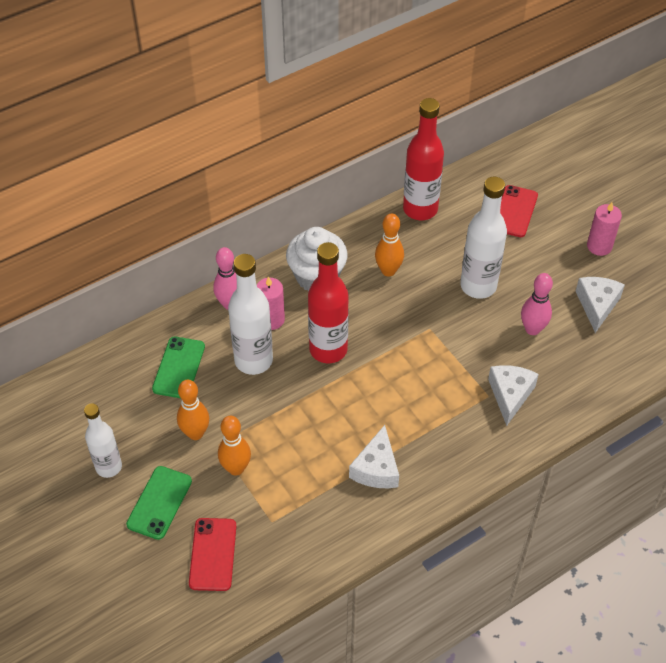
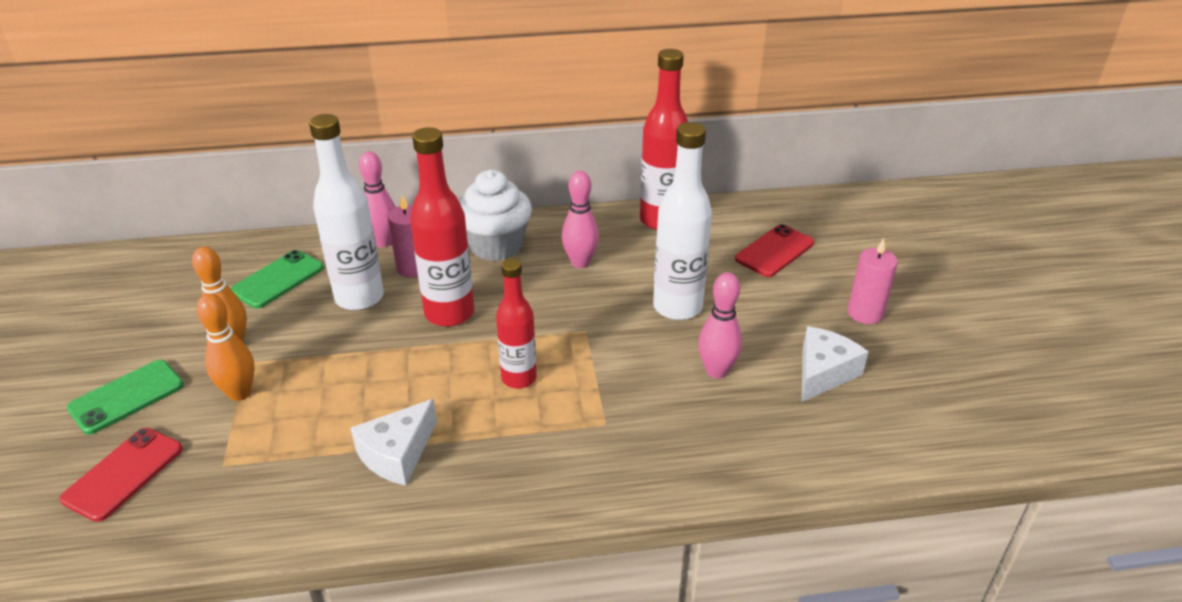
camera: 25 degrees right, 15 degrees down
(109, 467) = (115, 344): white bottle -> none
(388, 271) = (580, 263): orange bowling pin -> pink bowling pin
(412, 383) = (519, 378): none -> red bottle
(510, 395) = (634, 433): white cheese -> none

